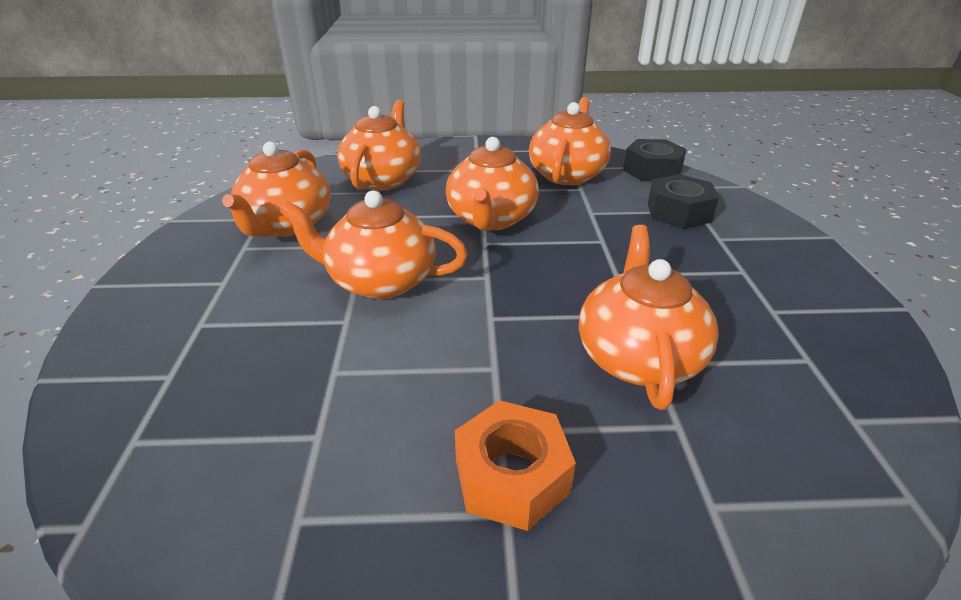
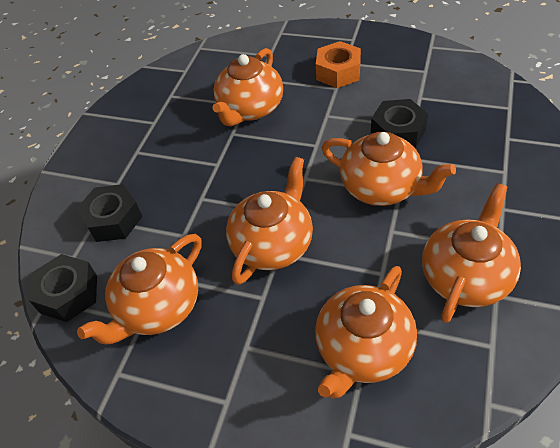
camera: 155 degrees left, 15 degrees up
(361, 357) = (398, 132): none -> black nut

